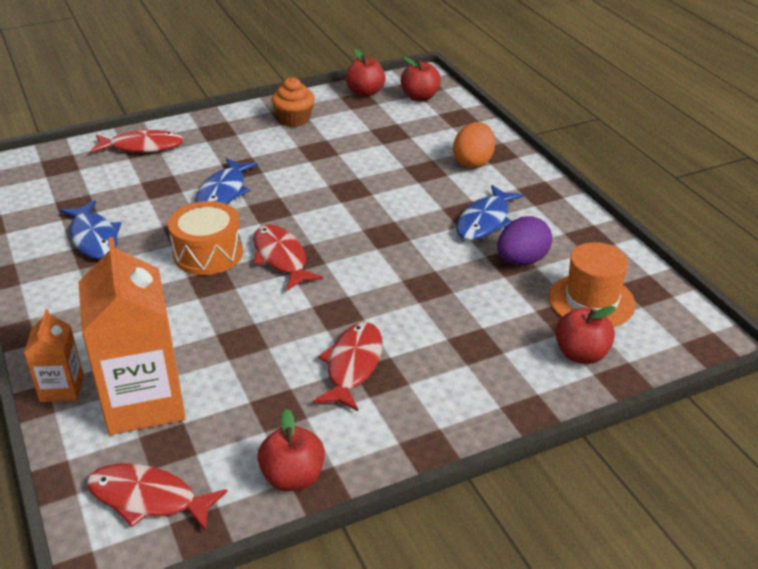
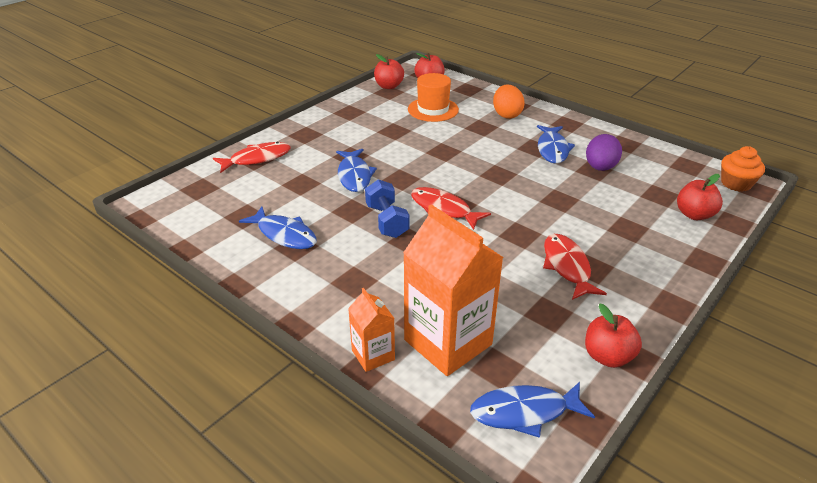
camera: 25 degrees left, 0 degrees up
(148, 499) = (524, 412): red fish -> blue fish
(208, 253) = (387, 221): orange drum -> blue dumbbell
(294, 119) = (356, 114): orange cupcake -> orange cupcake (736, 183)
(591, 301) = (665, 181): orange hat -> orange hat (433, 109)

